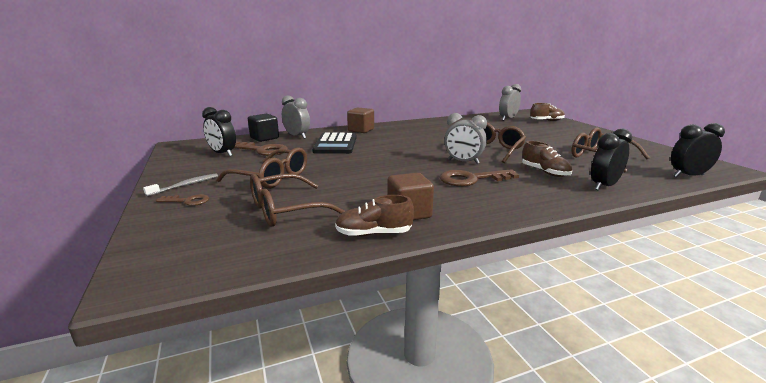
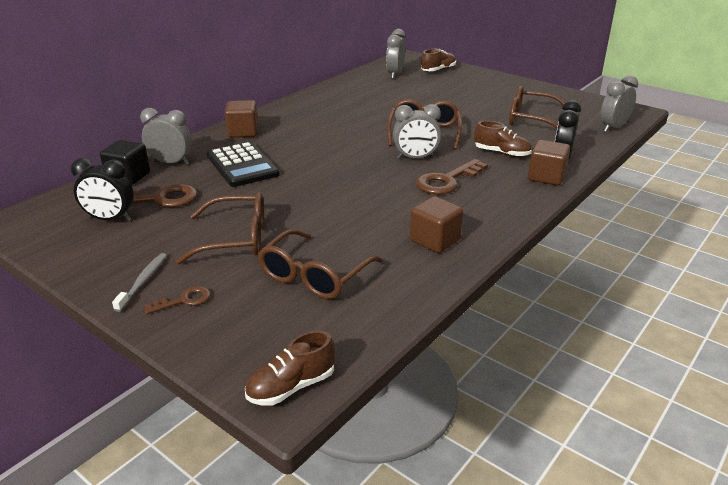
camera: 30 degrees left, 10 degrees up
(374, 234) = (430, 273): brown shoe -> brown shoe (291, 387)
(572, 195) = (546, 177): none -> brown cube
(688, 176) = (613, 128): black clock -> grey clock

